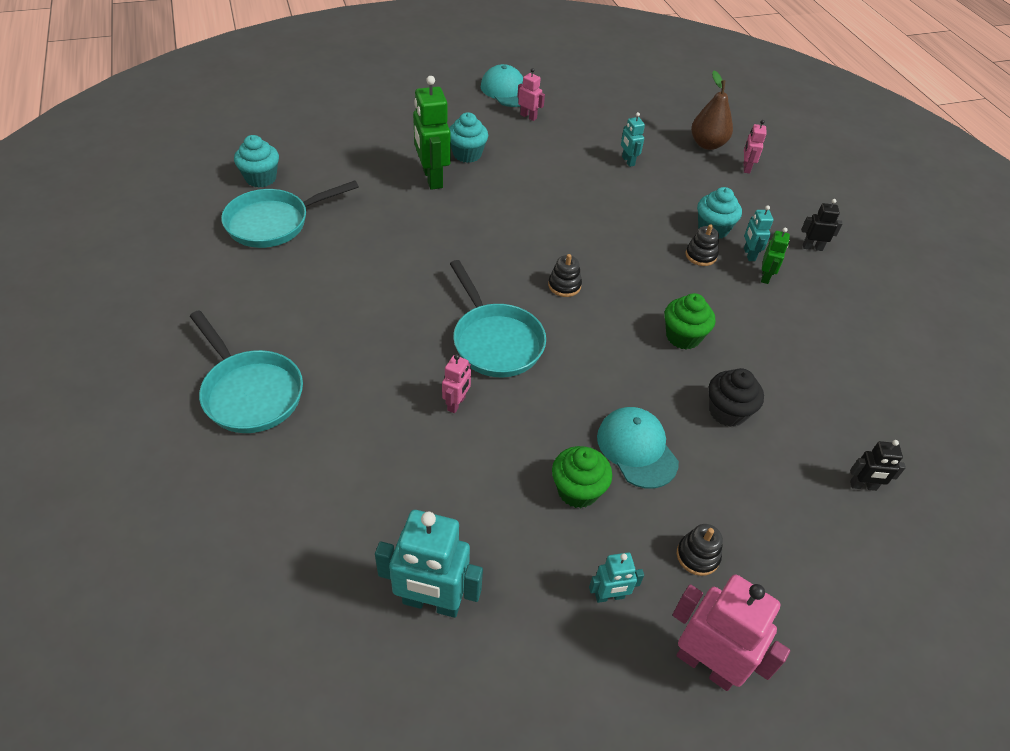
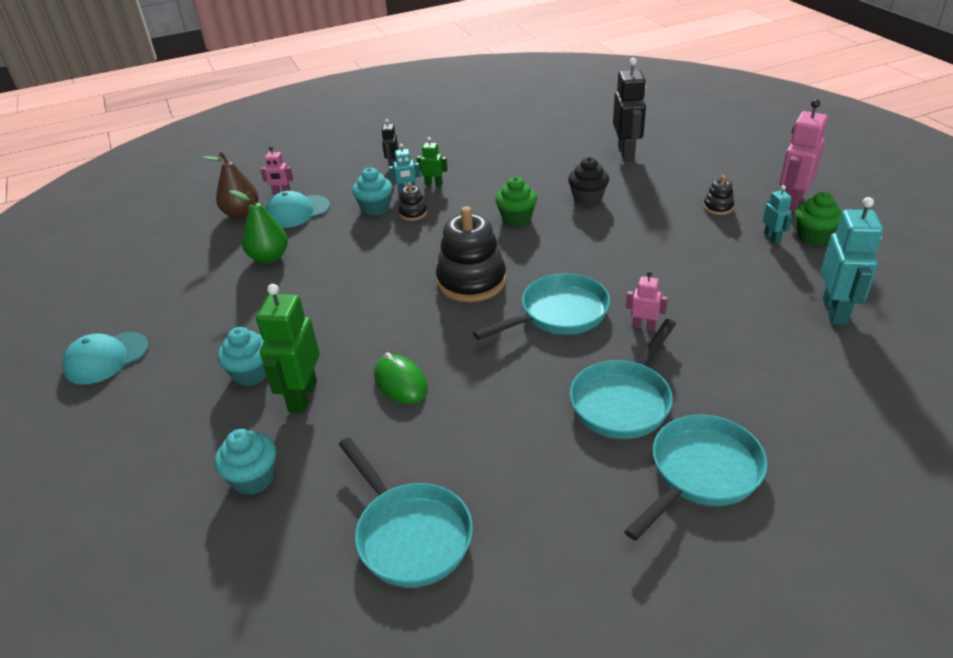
camera: 90 degrees left, 10 degrees down
(261, 178) = (306, 581): turquoise cupcake -> turquoise cupcake (253, 478)
(355, 362) = (623, 401): none -> turquoise pan
(430, 229) = (400, 382): none -> green mouse
(432, 178) = (302, 396): green robot -> green robot turned 120 degrees clockwise
(528, 116) = (172, 333): pink robot -> none
(564, 285) = (471, 281): black stacking toy -> black stacking toy, size x2.17
(577, 490) = (696, 256): green cupcake -> green cupcake (813, 237)
(628, 161) = (269, 257): turquoise robot -> green pear
(637, 449) = (643, 234): turquoise cap -> turquoise cap (297, 212)
(863, 486) = (626, 153): black robot -> black robot, size x1.93

